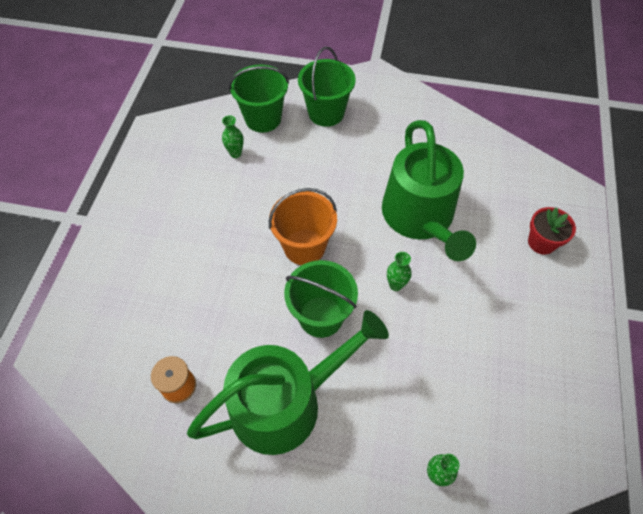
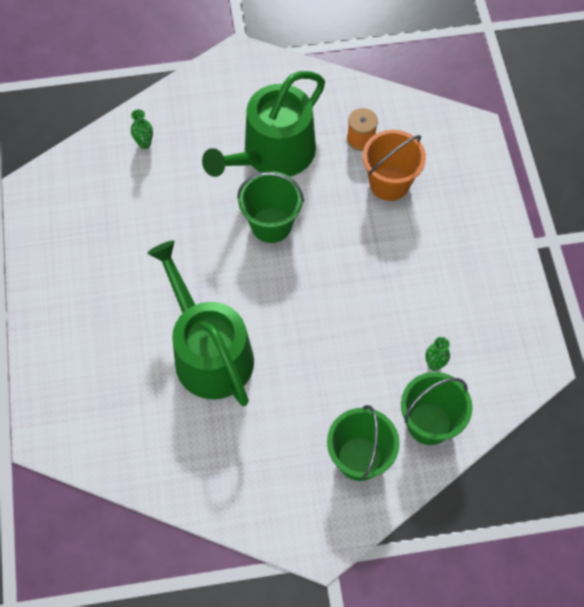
camera: 160 degrees right, 5 degrees up
(304, 247) = (312, 282): orange bucket -> orange bucket (389, 183)
(395, 285) = (214, 273): green vase -> none
(541, 242) = (80, 364): red flower pot -> none

